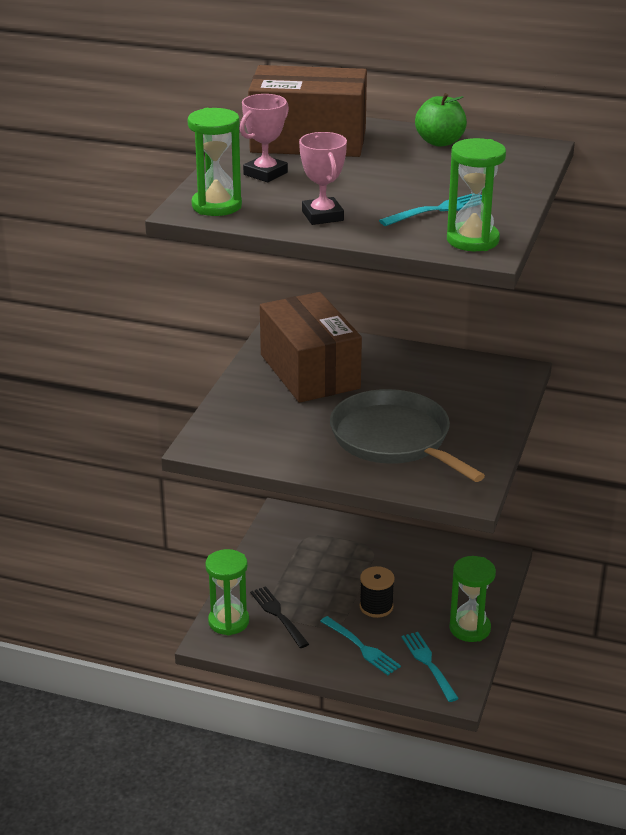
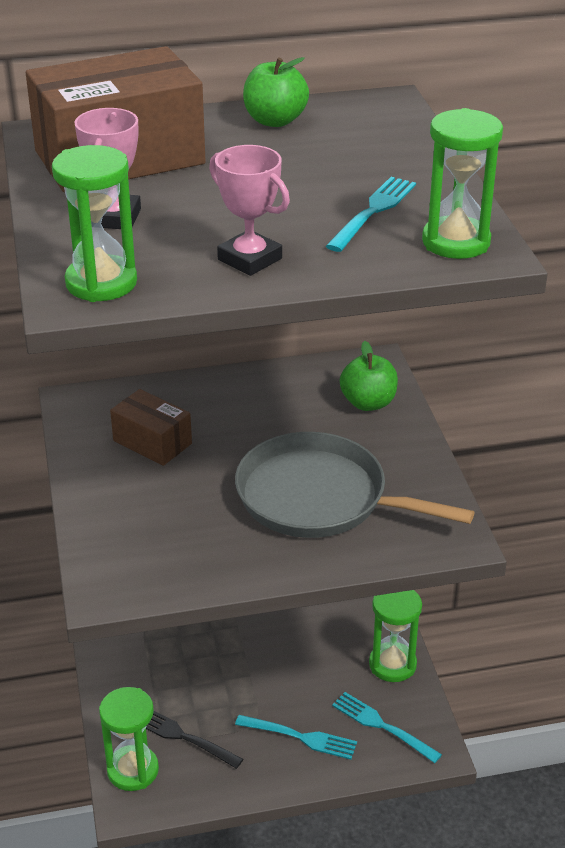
camera: 30 degrees left, 5 degrees up
(309, 371) = (152, 442): brown box -> brown box, size x0.52
(376, 607) = (280, 679): black spool -> none
(488, 393) = (368, 403): none -> green apple

